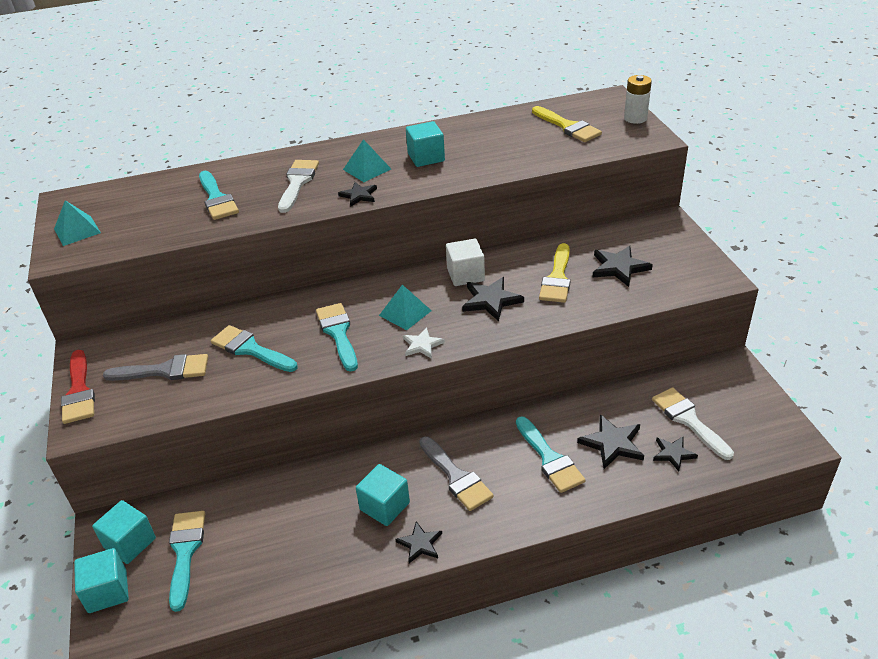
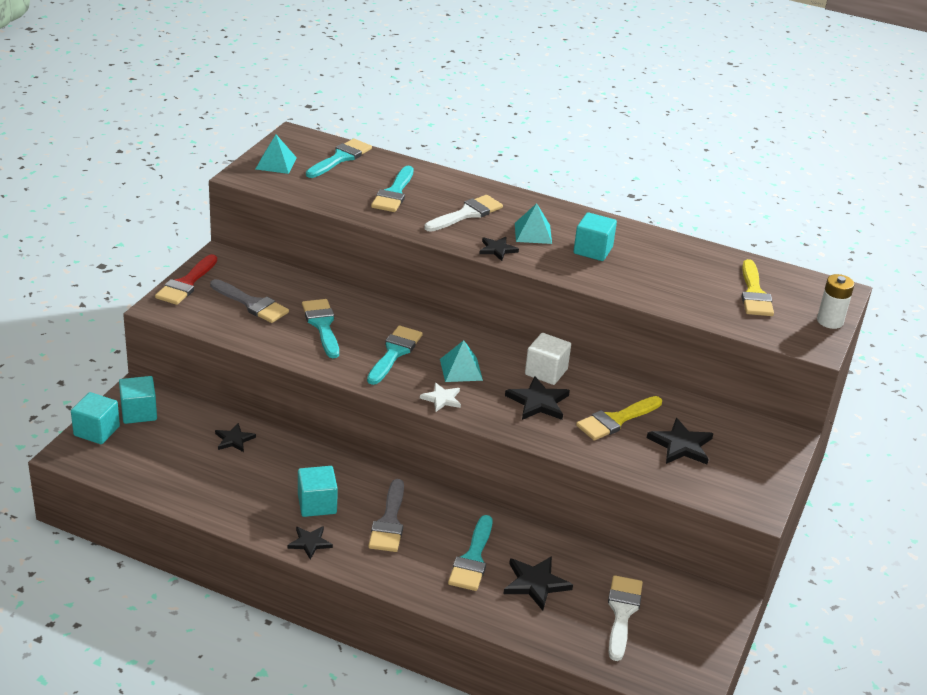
camera: 35 degrees right, 5 degrees down
(185, 552) = (163, 441): turquoise brush -> turquoise brush (340, 158)
(673, 453) = (573, 624): black star -> black star (234, 439)

